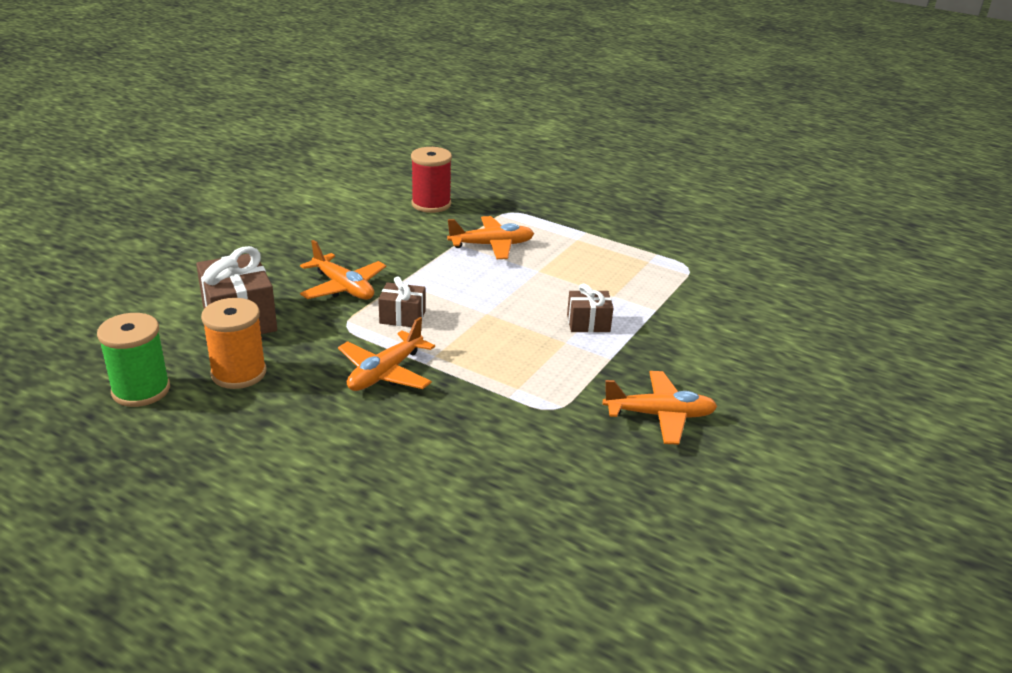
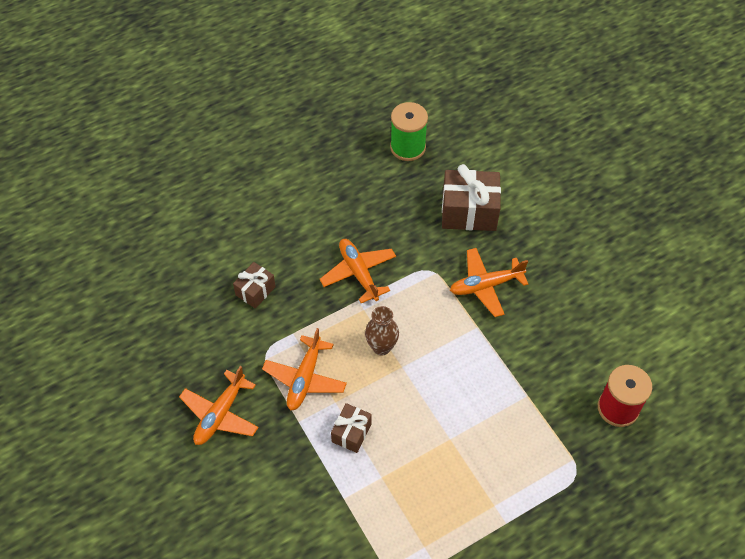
camera: 120 degrees right, 25 degrees up
(239, 373) = (401, 196): orange spool -> none
(402, 317) = (424, 308): brown gift -> brown gift (255, 291)
(474, 331) = (381, 347): none -> brown vase
(491, 245) = (512, 423): orange plane -> orange plane (305, 378)

